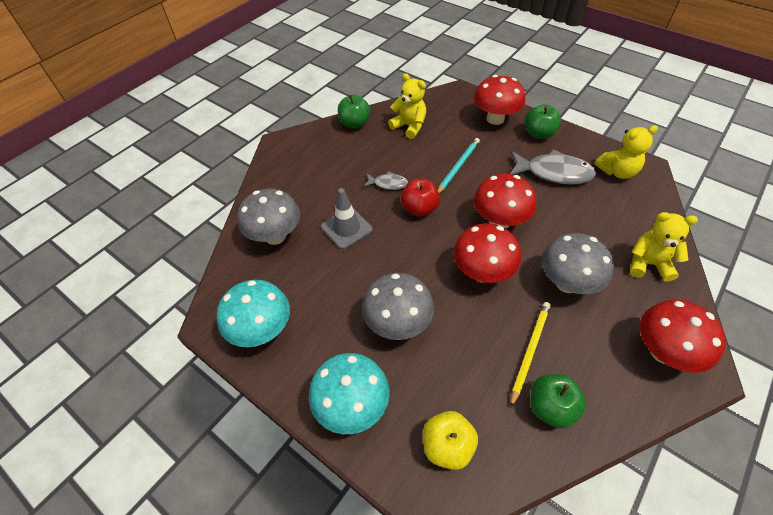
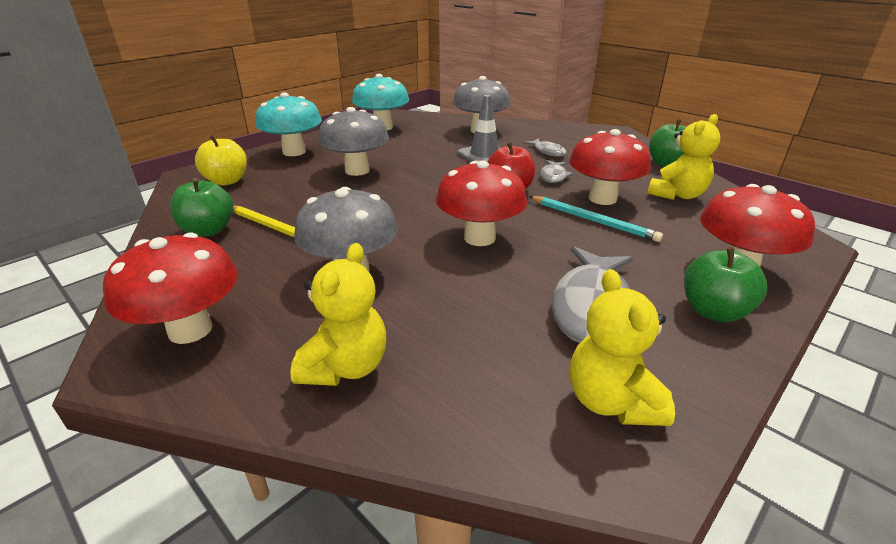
camera: 95 degrees right, 20 degrees down
(334, 186) = (548, 151): none -> grey fish
(482, 273) = (397, 216): red mushroom -> red mushroom (602, 198)

